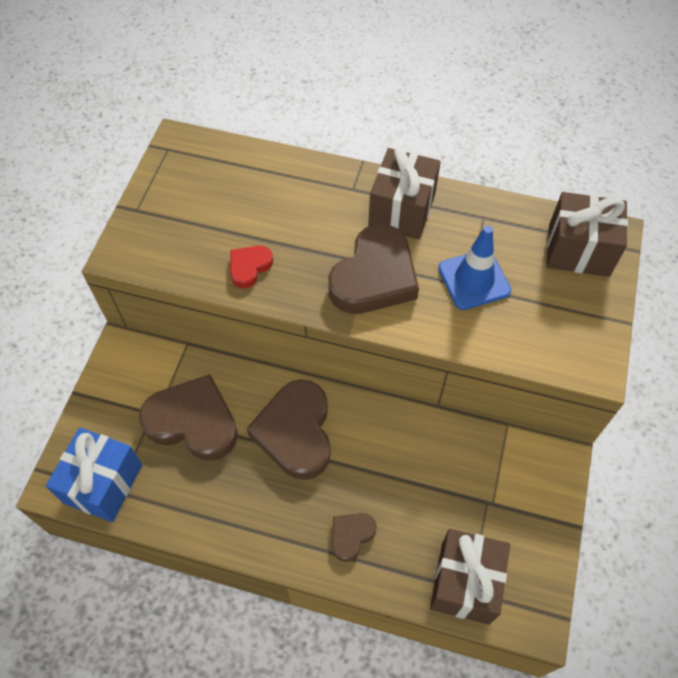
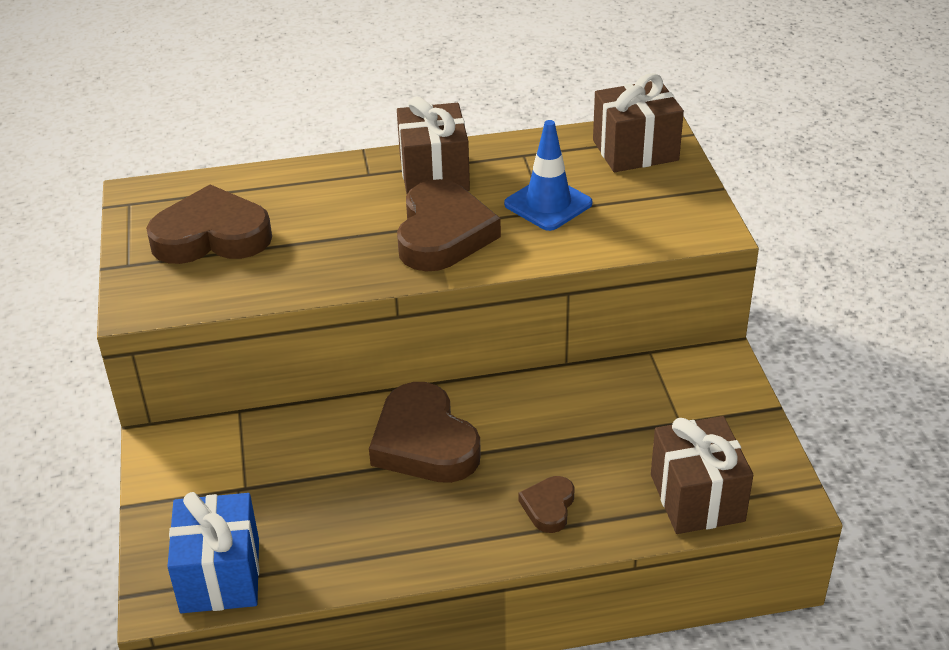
camera: 25 degrees left, 20 degrees down
(193, 422) = (295, 478): brown heart -> brown heart (212, 236)
(249, 267) = (298, 269): red heart -> none

